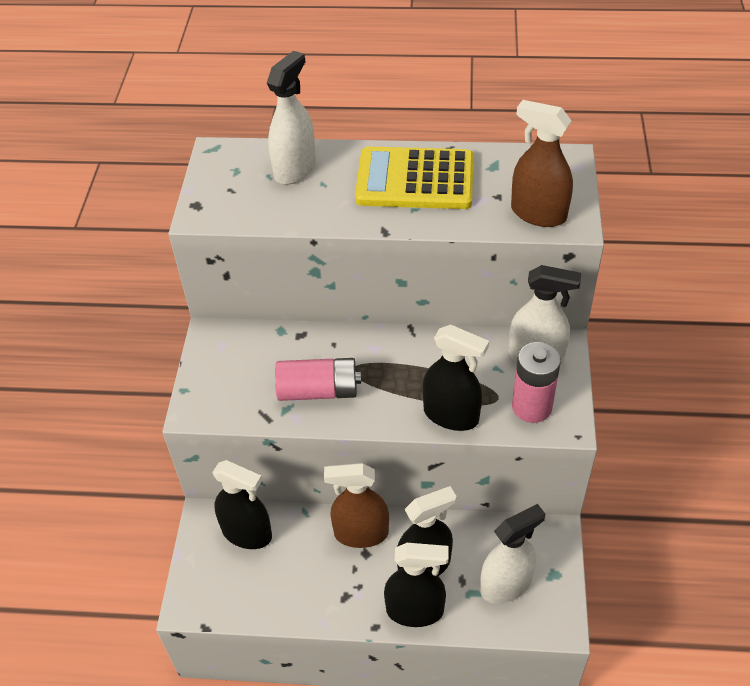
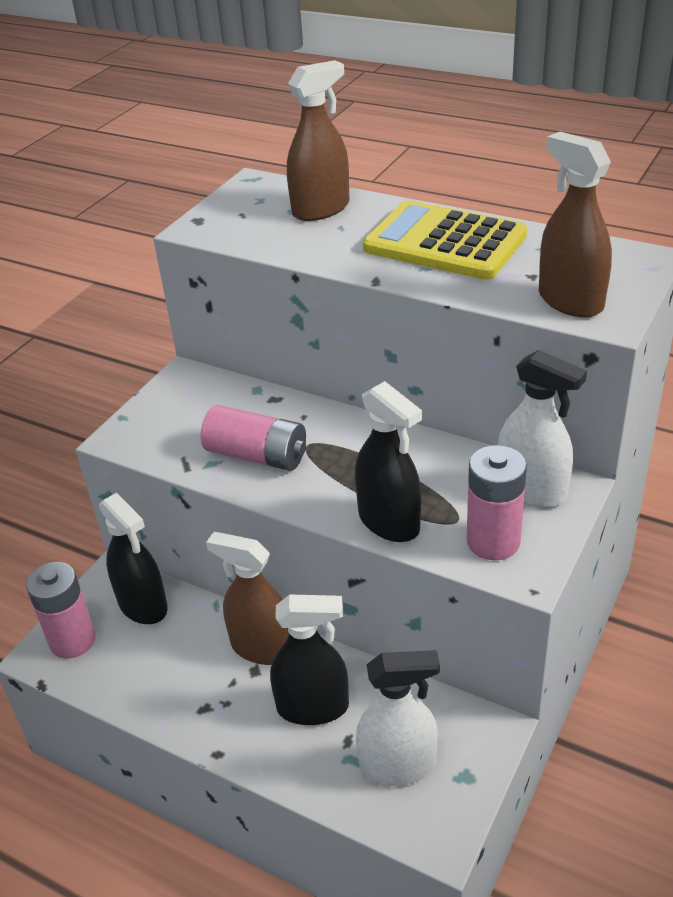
camera: 25 degrees right, 10 degrees down
(207, 583) = (72, 640): none -> pink battery
(295, 169) = (321, 209): white spray bottle -> brown spray bottle
(415, 610) = (273, 753): black spray bottle -> none

